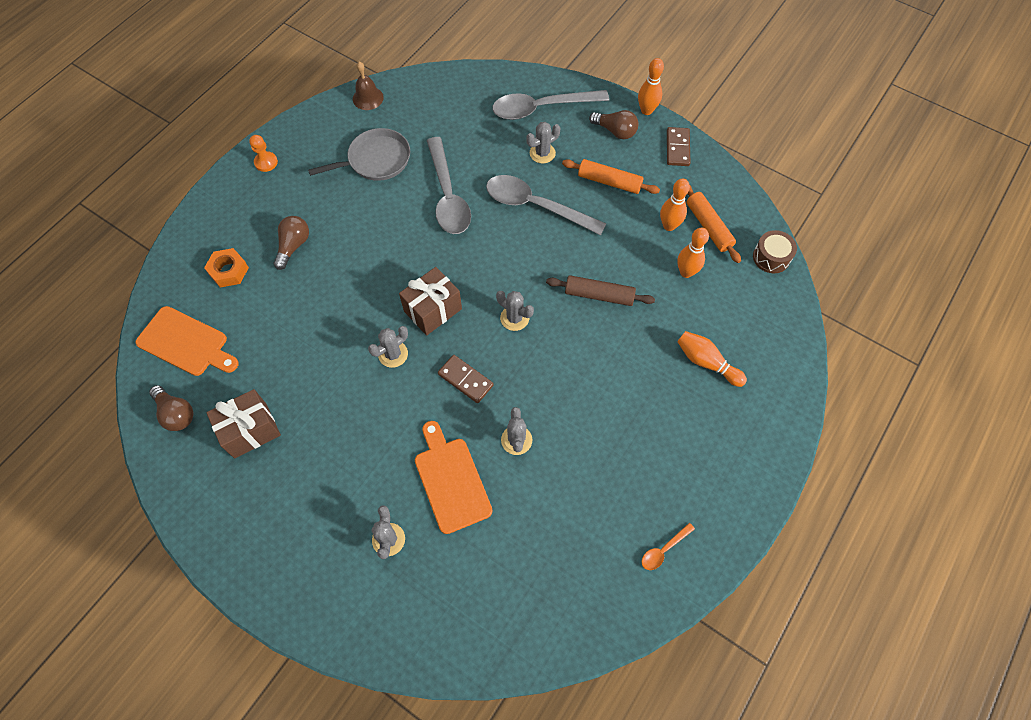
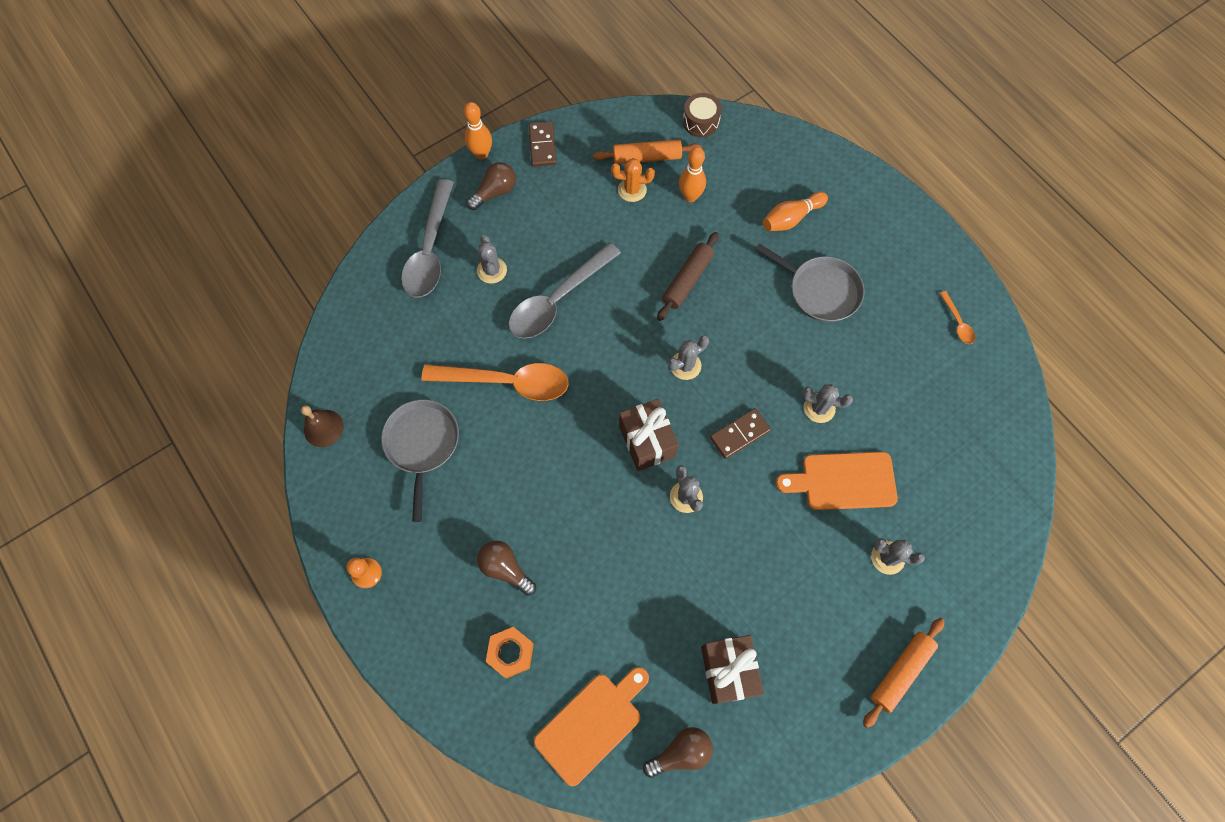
camera: 70 degrees left, 5 degrees up
(448, 196) = (507, 382): grey spoon -> orange spoon
(609, 182) = (557, 221): orange rolling pin -> orange rolling pin (900, 672)
(640, 409) = (820, 290): none -> grey pan
(669, 226) = (632, 190): orange bowling pin -> orange cactus
(677, 148) = (542, 146): brown domino -> brown domino turned 60 degrees clockwise

